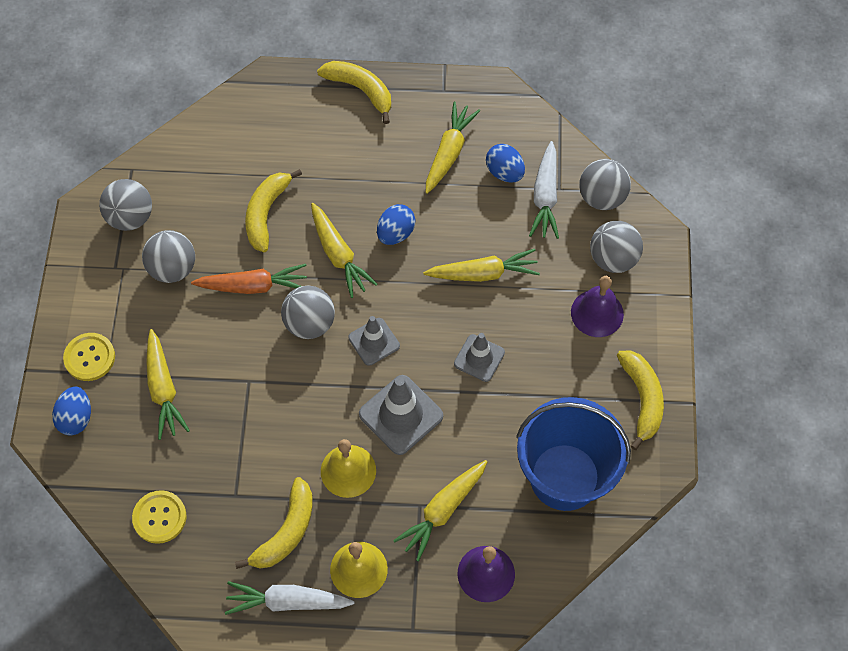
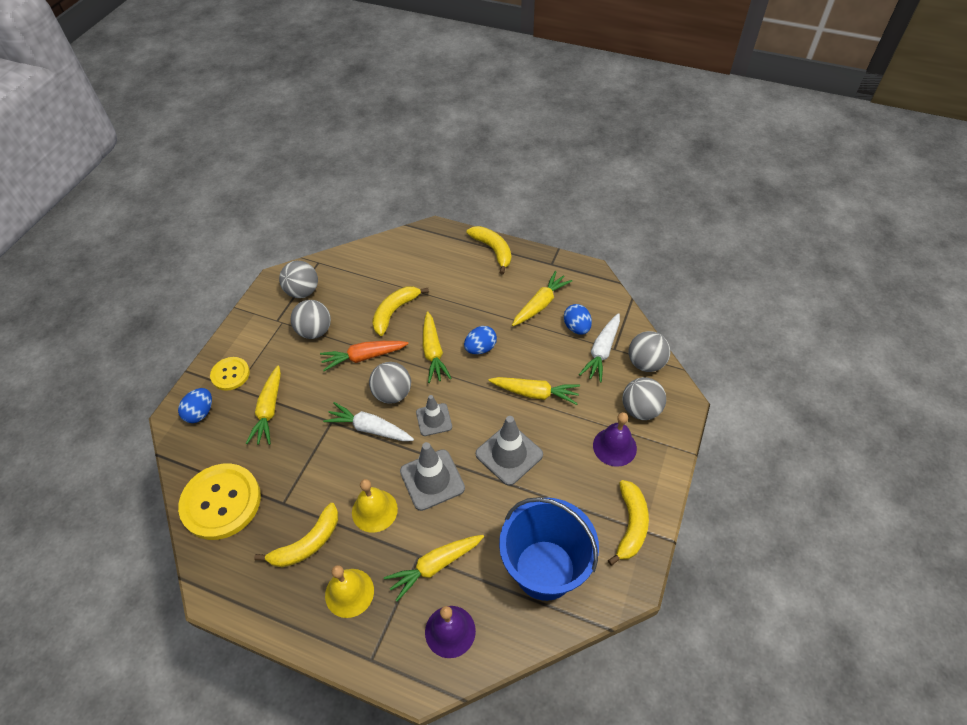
camera: 20 degrees right, 10 degrees down
(159, 517) = (221, 502): yellow button -> yellow button, size x1.83
(253, 286) = (364, 357): orange carrot -> orange carrot turned 150 degrees clockwise
(288, 601) = (283, 601): white carrot -> white carrot (370, 428)
(479, 358) = (509, 454): grey traffic cone -> grey traffic cone, size x1.57

